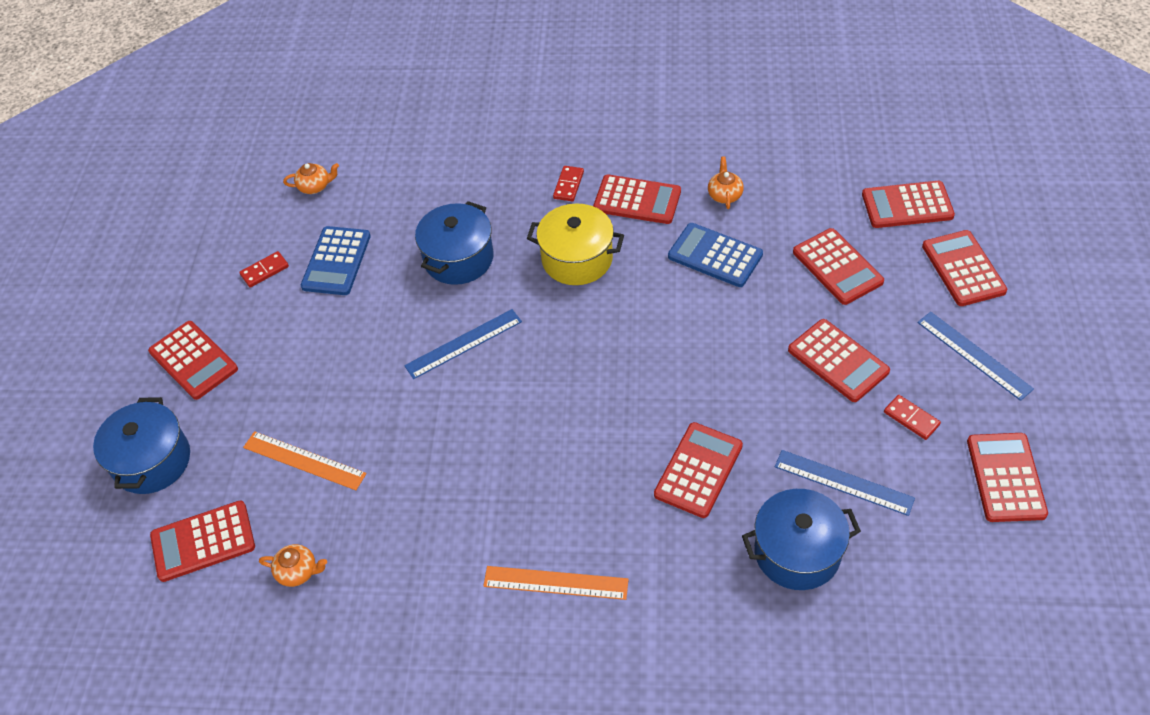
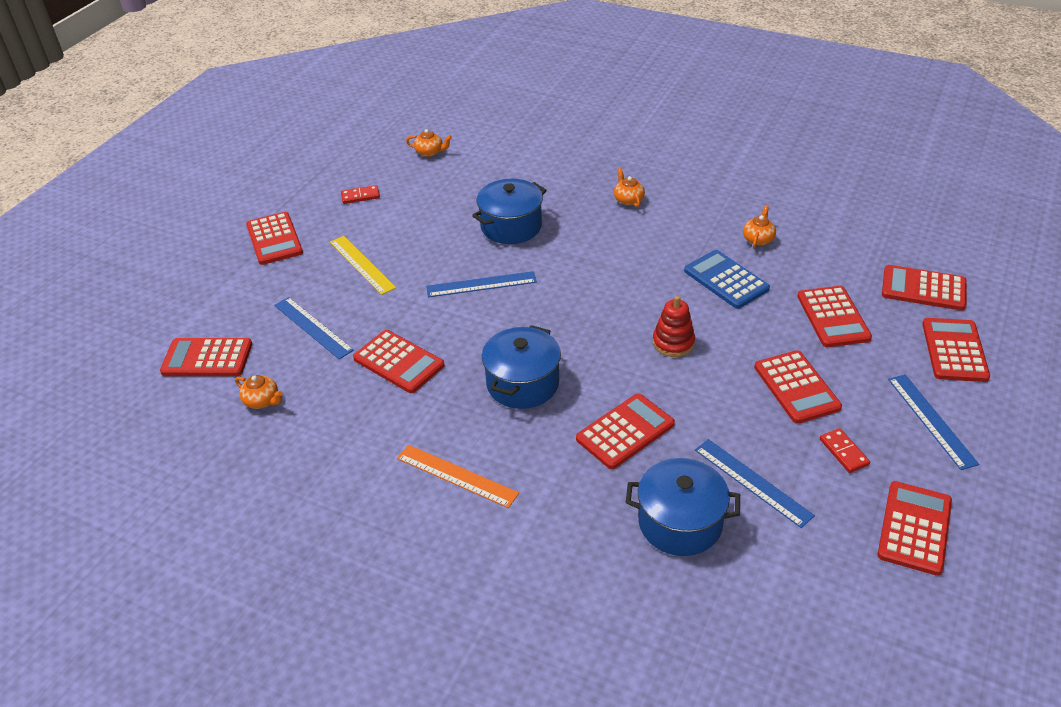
camera: 20 degrees right, 10 degrees down
(152, 461) = (205, 295): blue pot -> blue pot (522, 383)
(304, 460) = (313, 327): orange ruler -> blue ruler
(316, 361) = (362, 264): none -> yellow ruler
(336, 261) = (416, 204): blue calculator -> none
(568, 185) = (628, 200): red domino -> orange teapot
(577, 259) = (606, 251): yellow pot -> none
(637, 200) = (680, 224): red calculator -> red calculator (398, 362)
(697, 349) = (673, 343): none -> red stacking toy

